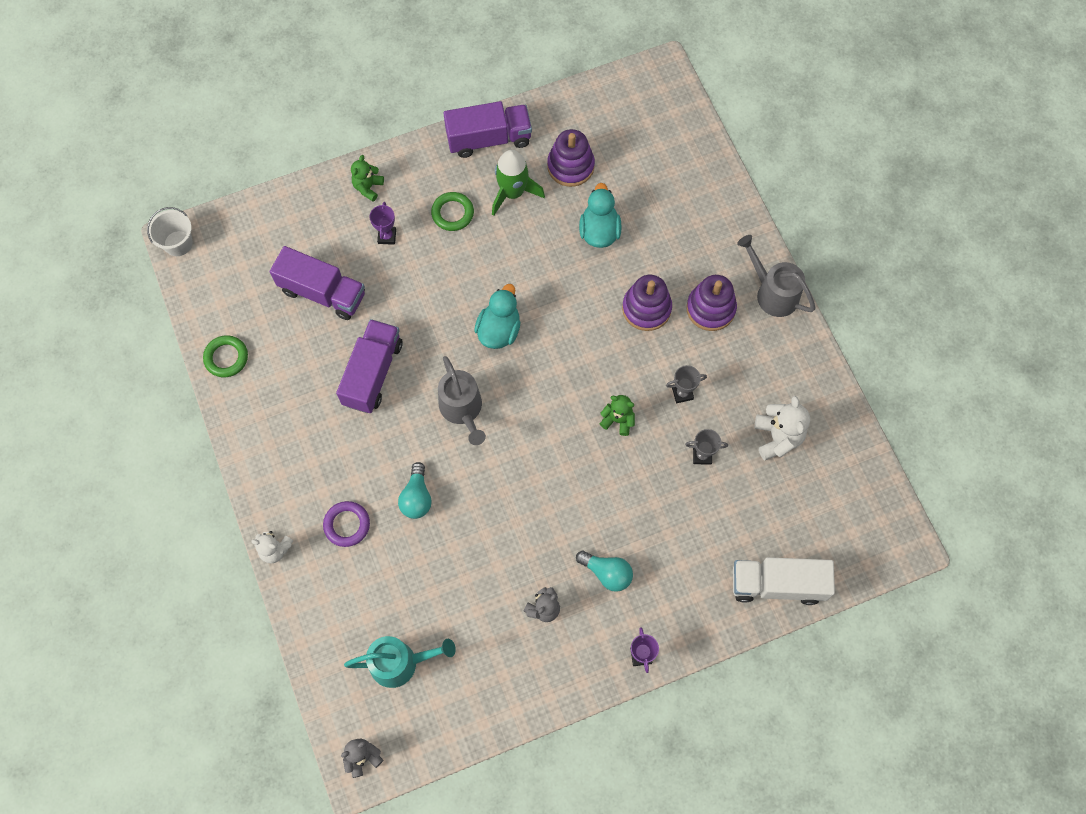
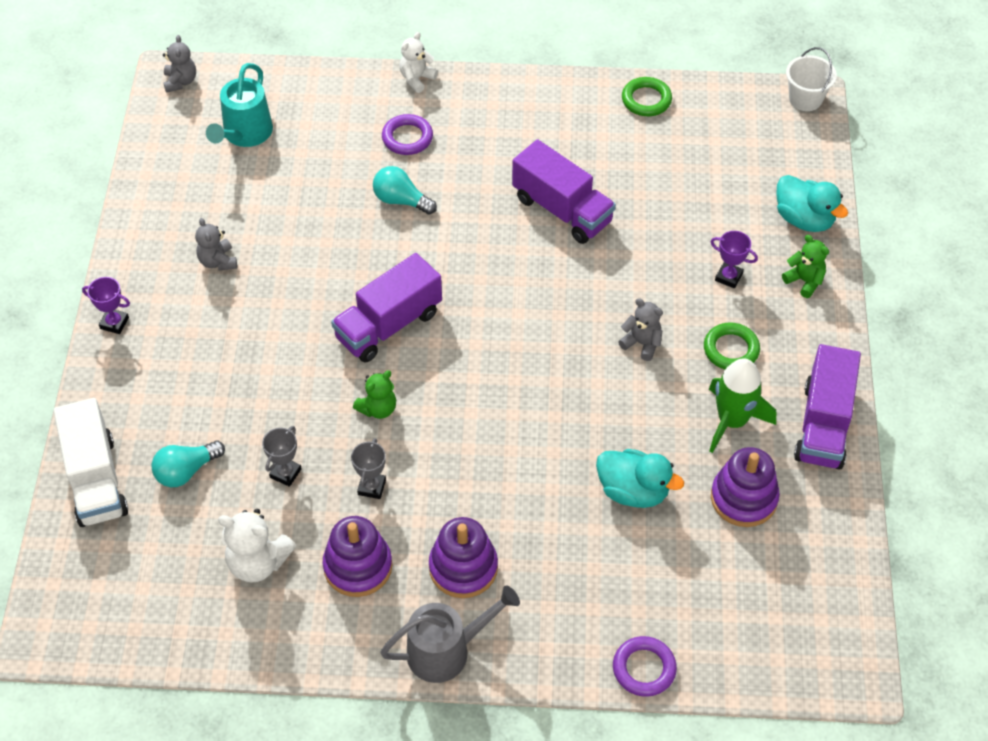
camera: 115 degrees right, 15 degrees down
(322, 293) = (683, 198): purple truck -> purple truck (388, 325)
(463, 410) = (474, 271): grey watering can -> none
(474, 271) = (642, 343): none -> grey teddy bear
(499, 330) = (553, 339): turquoise duck -> turquoise duck (804, 219)
(607, 573) = (216, 328): turquoise light bulb -> turquoise light bulb (186, 471)
(646, 308) = (501, 497): purple stacking toy -> purple stacking toy (358, 566)
(721, 179) = (644, 668): none -> purple ring
(777, 584) = (96, 480): white truck -> white truck turned 135 degrees clockwise

